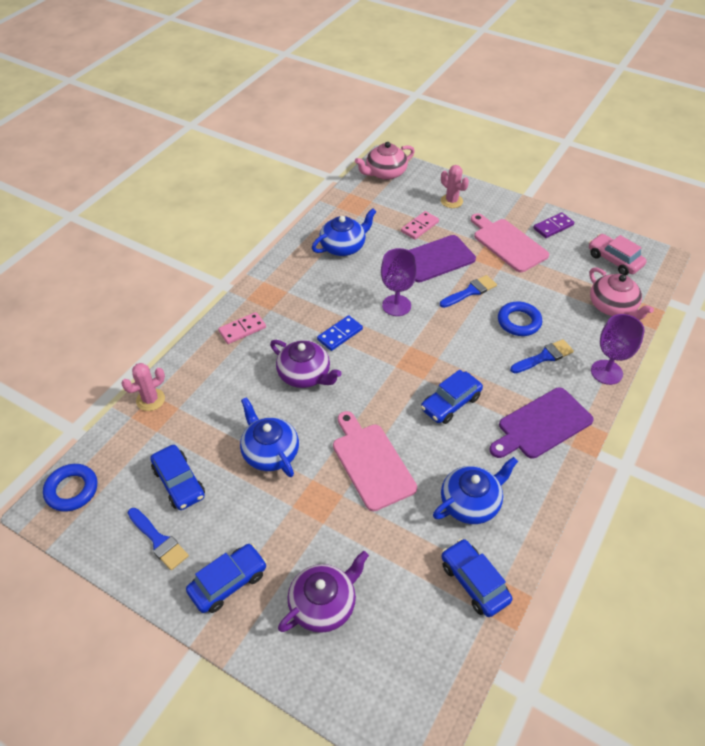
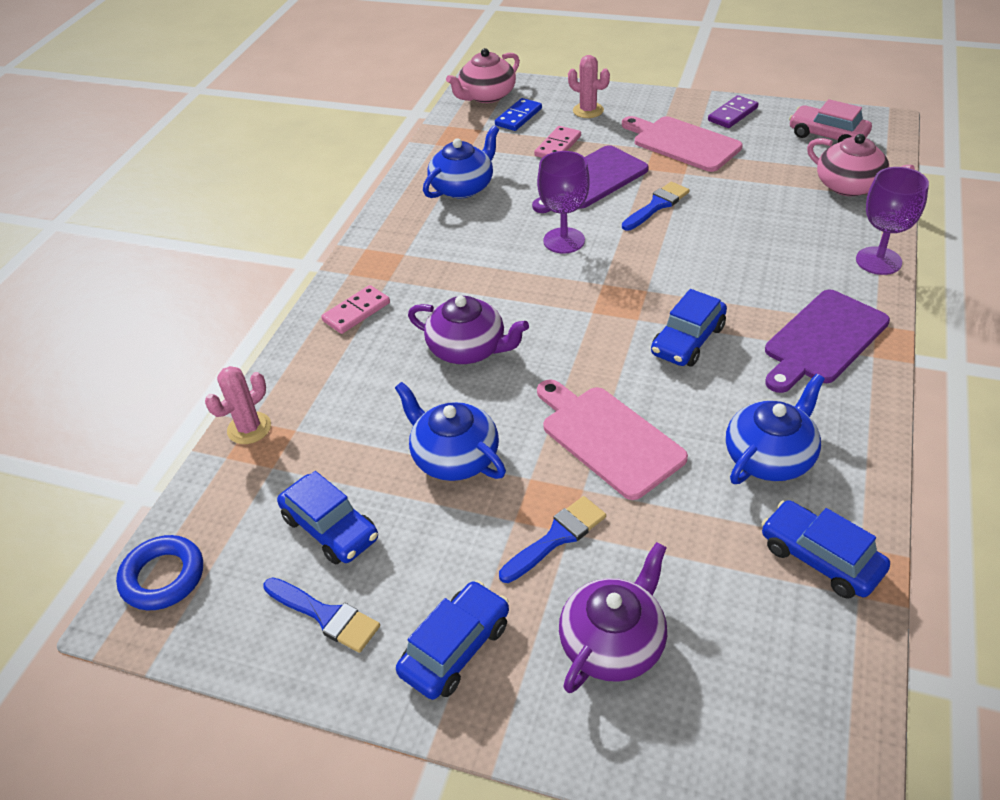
camera: 10 degrees left, 5 degrees down
(340, 334) = (499, 290): blue domino -> blue domino (518, 117)
(519, 322) = (737, 227): blue ring -> none
(544, 357) = (789, 260): blue brush -> blue brush (557, 537)

